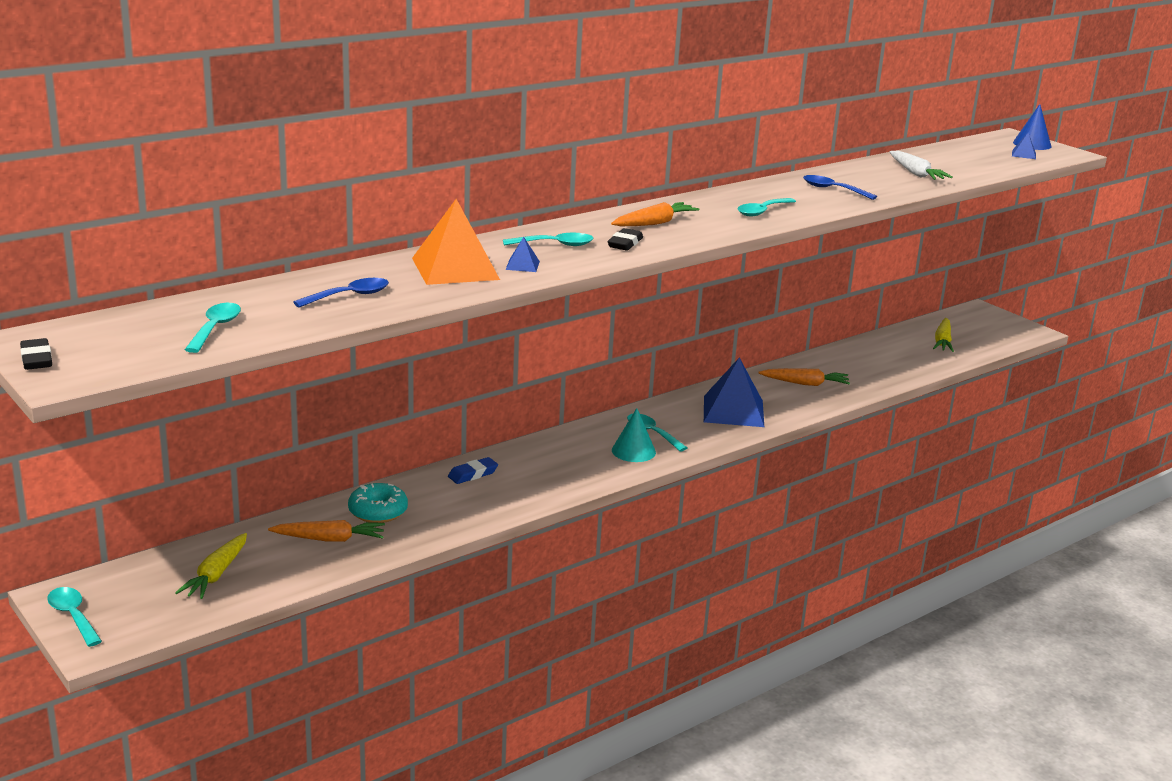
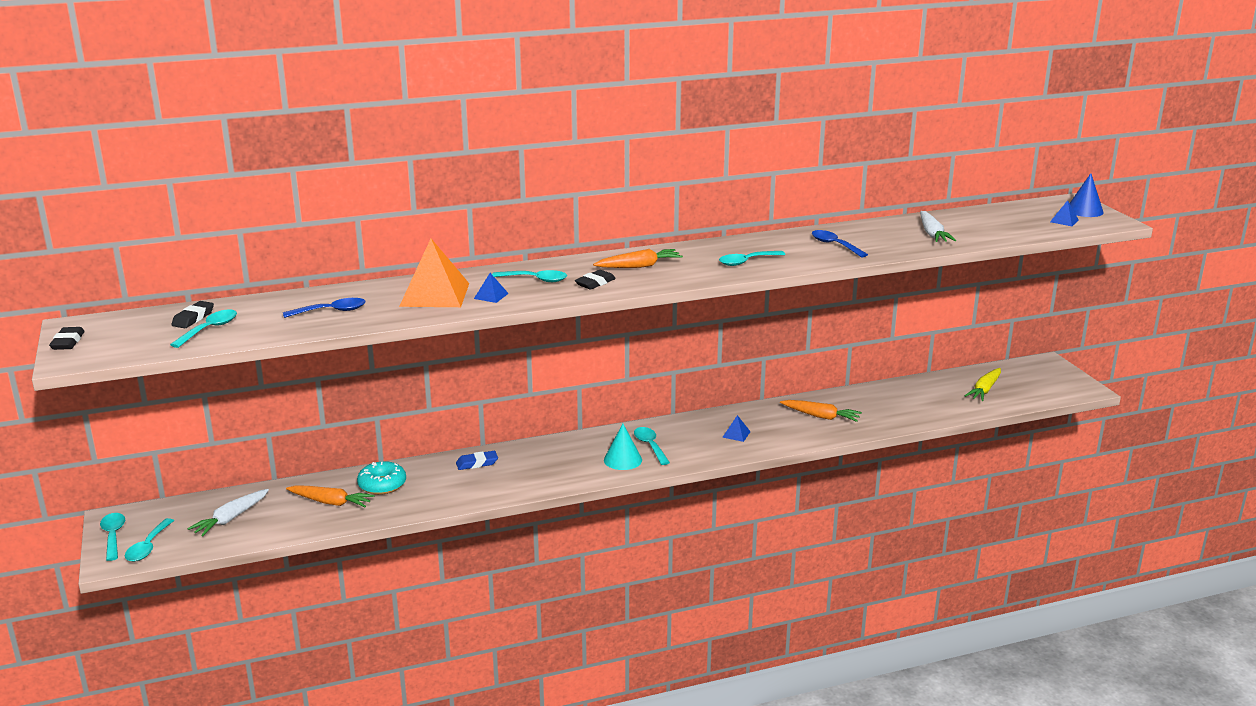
camera: 20 degrees right, 0 degrees up
(131, 622) = (148, 547): none -> turquoise spoon
(179, 317) = (193, 318): none -> black eraser
(216, 574) = (231, 518): yellow carrot -> white carrot
(733, 411) = (736, 434): blue pyramid -> blue pyramid, size x0.42

